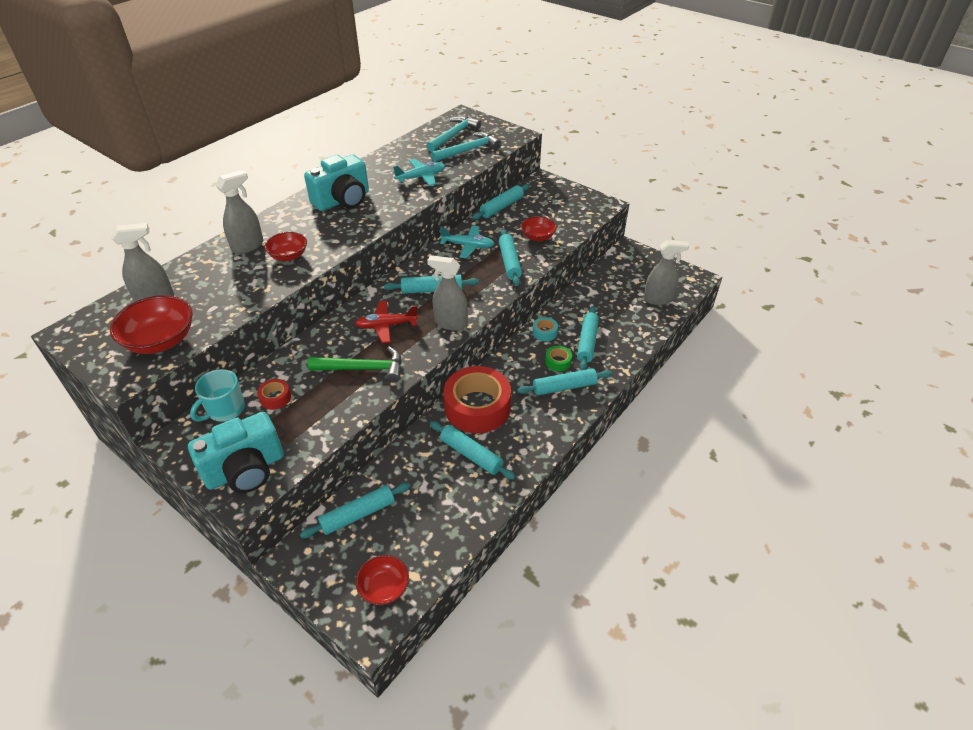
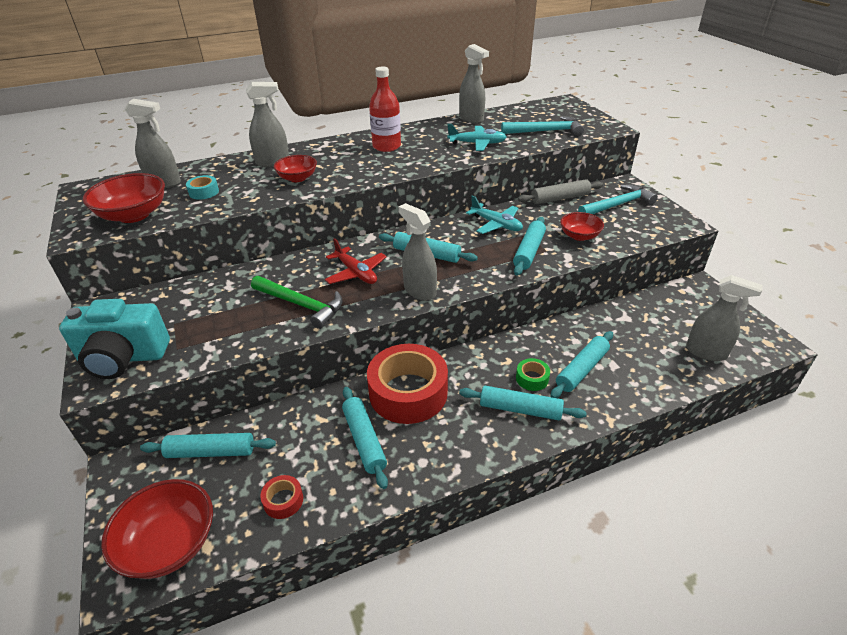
camera: 30 degrees right, 5 degrees down
(225, 409) = (159, 298): turquoise mug -> none
(275, 398) = (205, 303): red tape -> red tape (283, 500)
(343, 200) = (386, 146): turquoise camera -> red bottle
(384, 588) = (170, 543): red bowl -> red bowl, size x1.61
(386, 326) = (356, 273): red plane -> red plane turned 150 degrees counterclockwise
(395, 152) = (471, 119): none -> grey spray bottle
(454, 135) = (541, 116): turquoise hammer -> turquoise hammer (618, 205)
(501, 207) = (560, 198): turquoise rolling pin -> grey rolling pin
(544, 332) = (538, 342): turquoise tape -> turquoise tape (204, 192)

